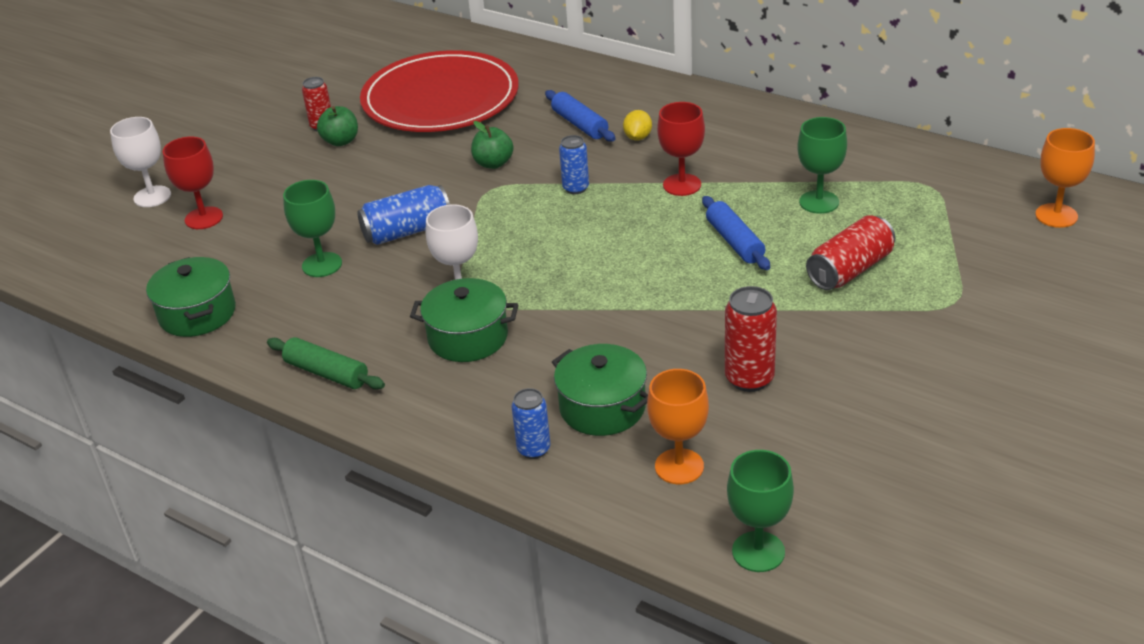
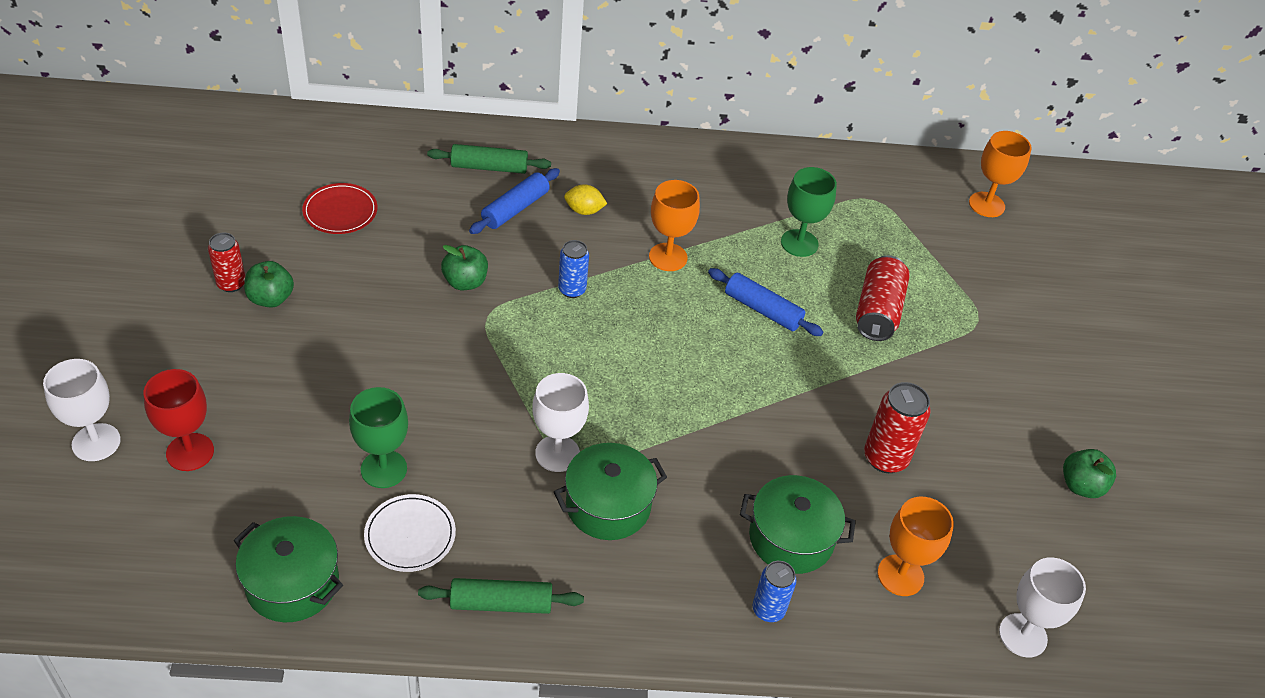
camera: 40 degrees left, 10 degrees up
(302, 310) = (410, 535): none -> white plate
(407, 231) = (442, 396): blue can -> none
(440, 98) = (340, 211): red plate -> red plate, size x0.41
(580, 124) = (515, 209): blue rolling pin -> blue rolling pin turned 75 degrees counterclockwise
(584, 93) = (489, 167): none -> green rolling pin
(638, 137) = (584, 211): yellow lemon -> yellow lemon turned 60 degrees counterclockwise
(682, 185) = (668, 257): red goblet -> orange goblet
(758, 552) = (1022, 635): green goblet -> white goblet
(940, 461) = (1081, 486): none -> green apple

